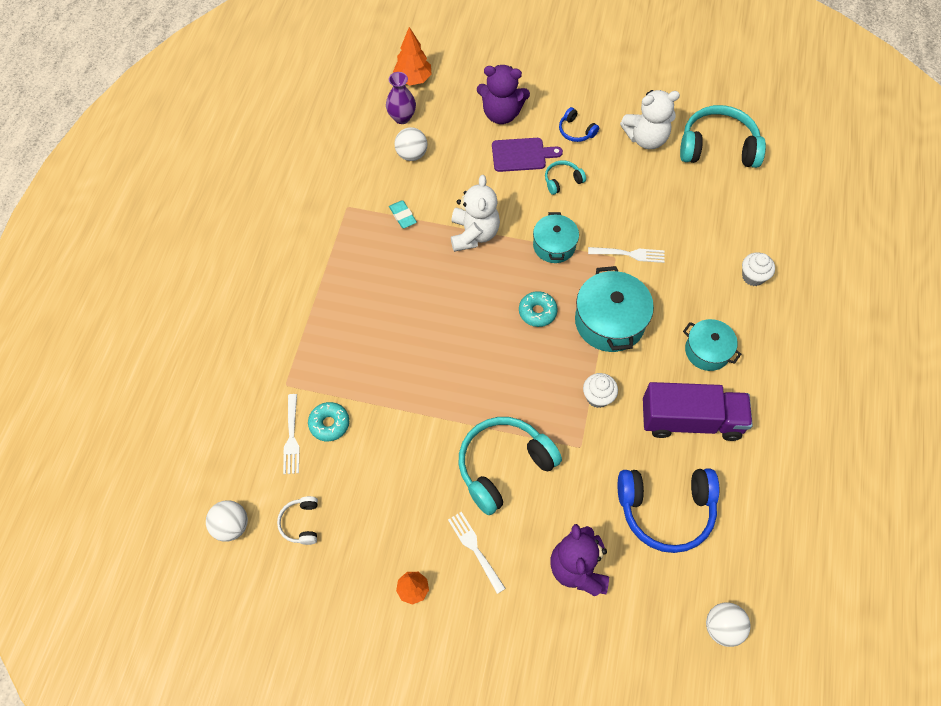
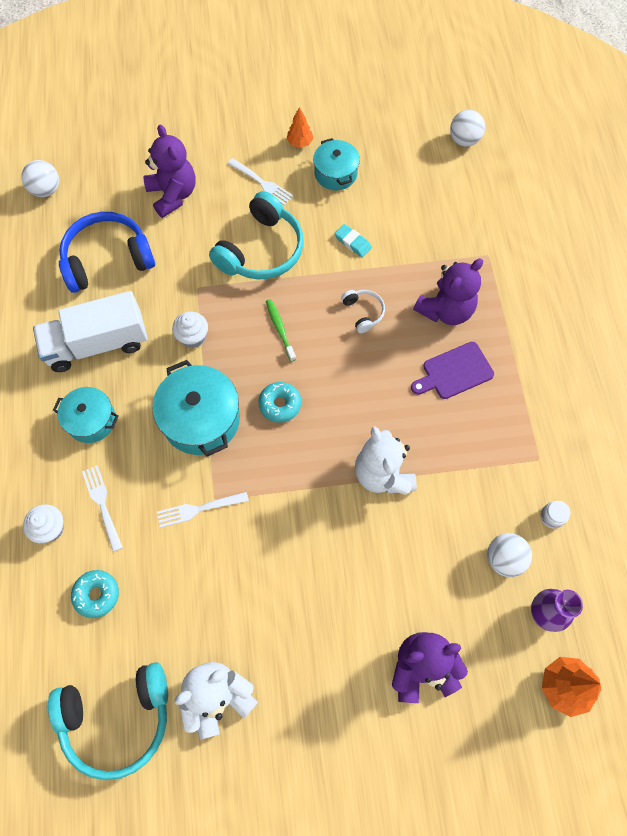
camera: 160 degrees right, 5 degrees up
(291, 436) = (456, 216): white fork -> white fork (103, 505)
(301, 523) = (411, 158): white headphones -> white headphones (363, 312)
(329, 424) = (430, 236): turquoise donut -> turquoise donut (97, 595)
(355, 346) = (445, 310): none -> purple teddy bear
(361, 168) = (552, 516): none -> white jar
(402, 216) = (472, 469): turquoise eraser -> turquoise eraser (353, 242)
(514, 378) = (280, 329): none -> green toothbrush
(521, 155) = (370, 608): purple cutting board -> purple cutting board (454, 372)
(554, 245) = (288, 490): turquoise pot -> turquoise pot (335, 173)
(562, 180) = (307, 586): turquoise headphones -> none
(576, 131) = (314, 675): blue headphones -> none
(691, 420) = (97, 344): purple truck -> white truck

